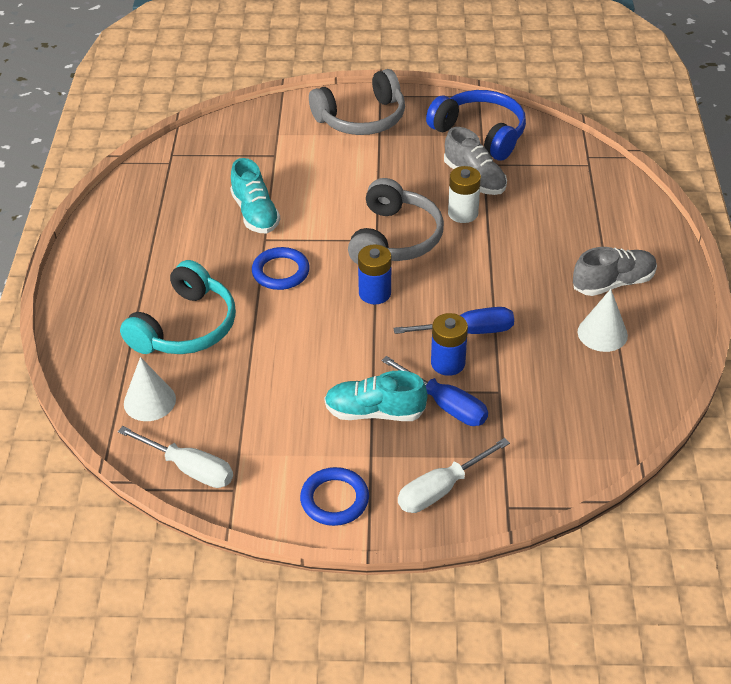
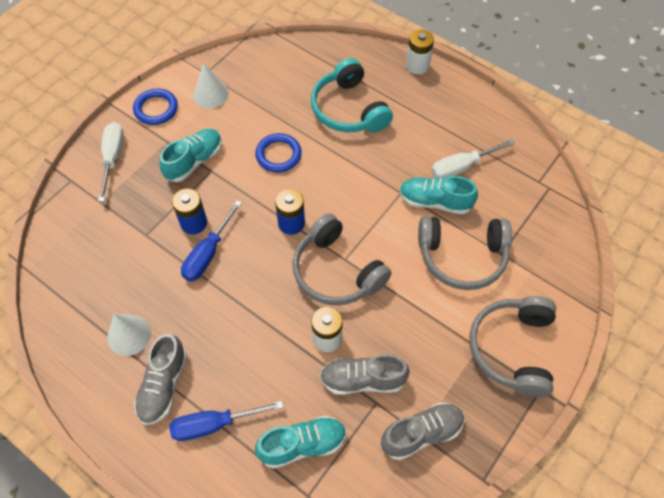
camera: 125 degrees right, 15 degrees up
(69, 305) = (417, 66): none -> white battery
(149, 401) = (302, 67): white cone -> white cone (210, 94)
(190, 468) = (237, 62): white screwdriver -> white screwdriver (461, 167)
(280, 272) = (358, 183): blue ring -> blue ring (278, 155)
(301, 174) = (462, 257): none -> grey headphones
(445, 405) = (164, 199): blue screwdriver -> blue screwdriver (214, 424)
(480, 134) = (421, 433): blue headphones -> grey shoe
(559, 184) = (302, 445): none -> turquoise shoe

